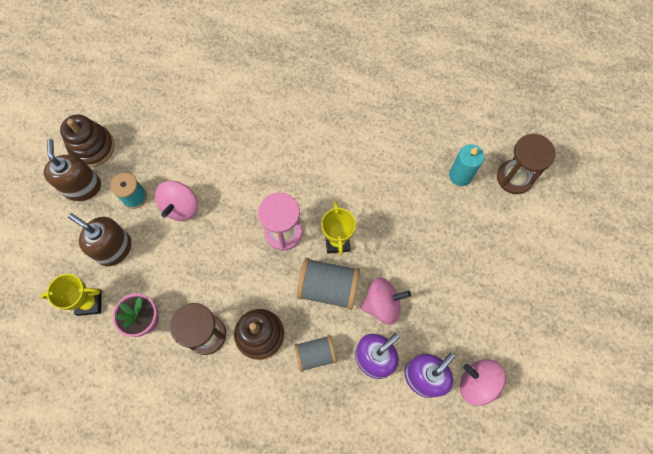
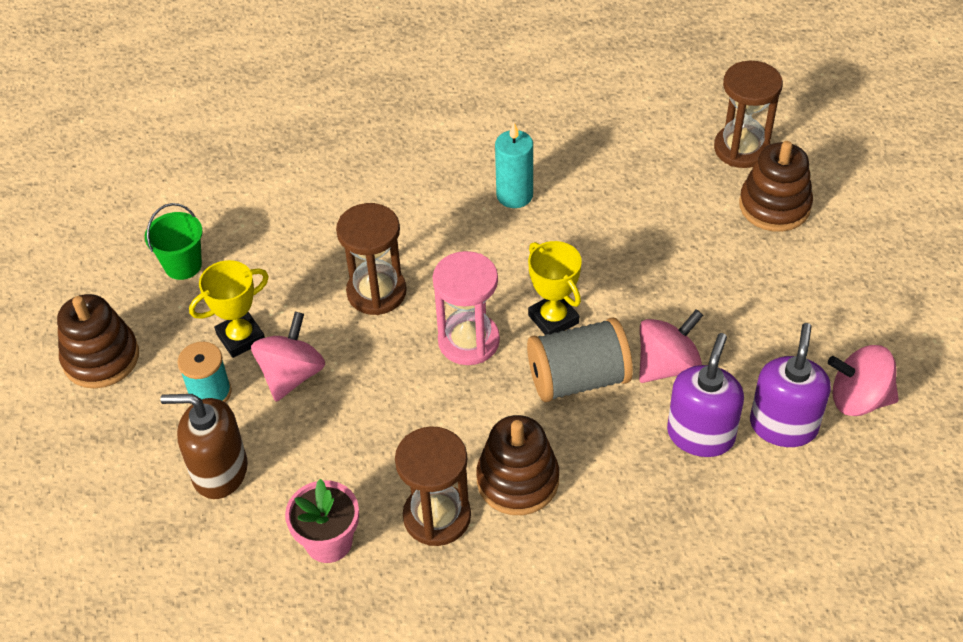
camera: 25 degrees left, 20 degrees down
(83, 187) = (117, 415): brown soap dispenser -> none
(89, 303) = (223, 559): yellow trophy -> yellow trophy (241, 338)
(162, 108) = (183, 265): none -> green bucket
(181, 207) = (292, 375): pink spinning top -> pink spinning top turned 150 degrees counterclockwise
(252, 175) = (376, 292): none -> brown hourglass
(315, 354) = (614, 468): grey spool -> none
(460, 175) = (669, 175): turquoise candle -> turquoise candle (514, 195)
(509, 227) = (774, 206): none -> brown stacking toy

